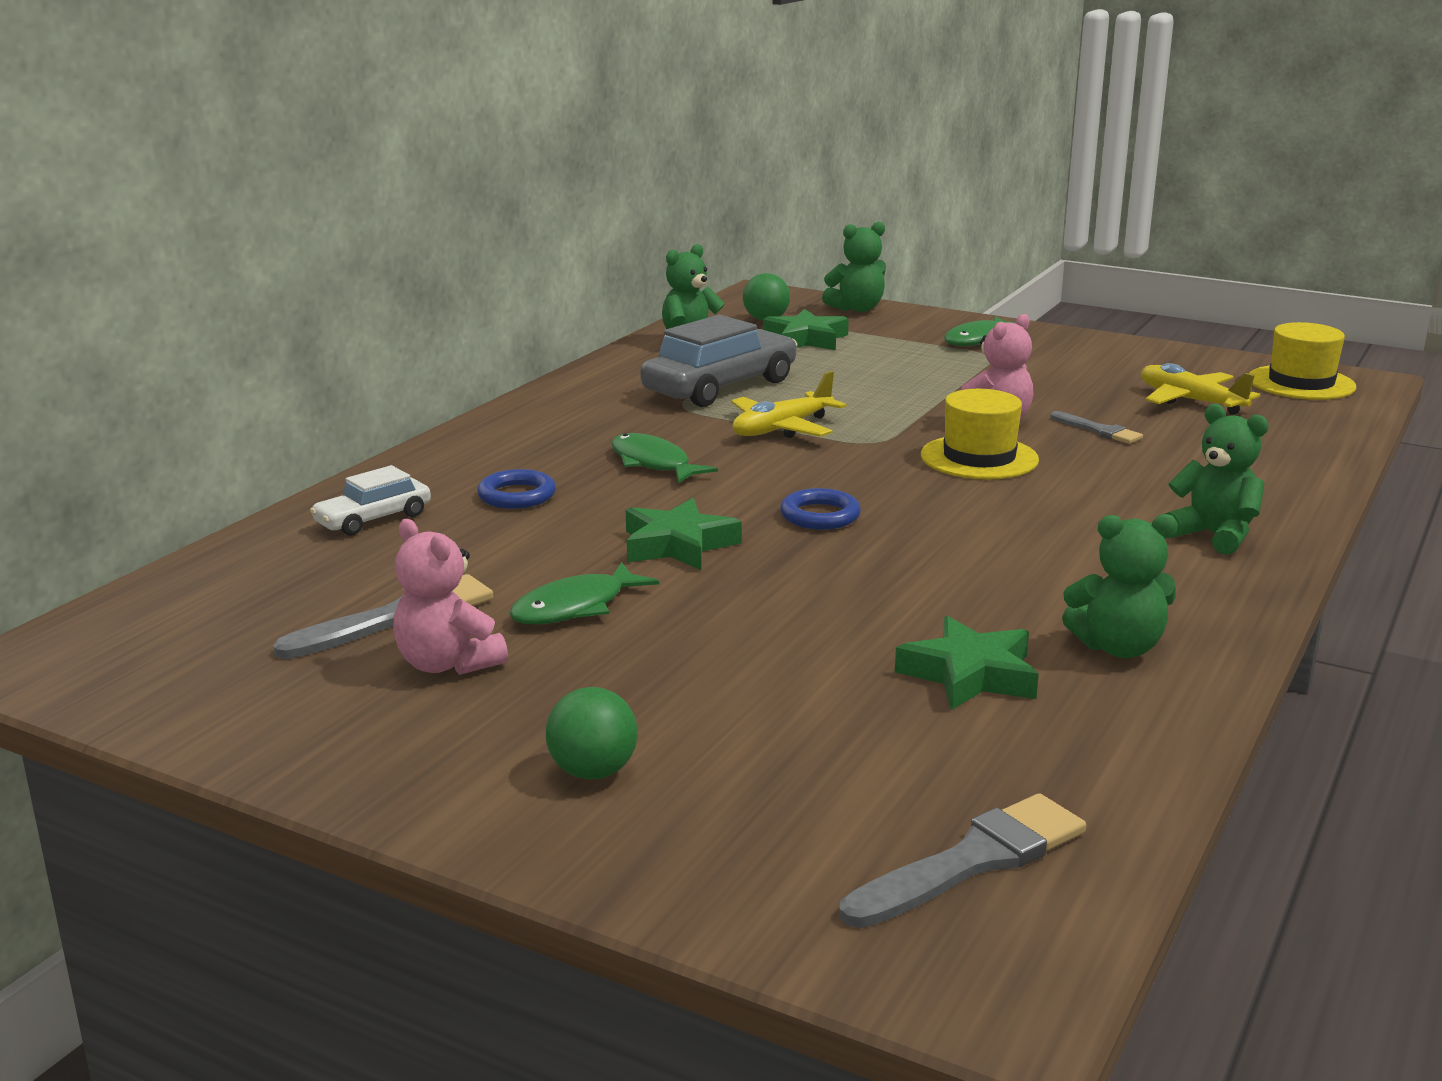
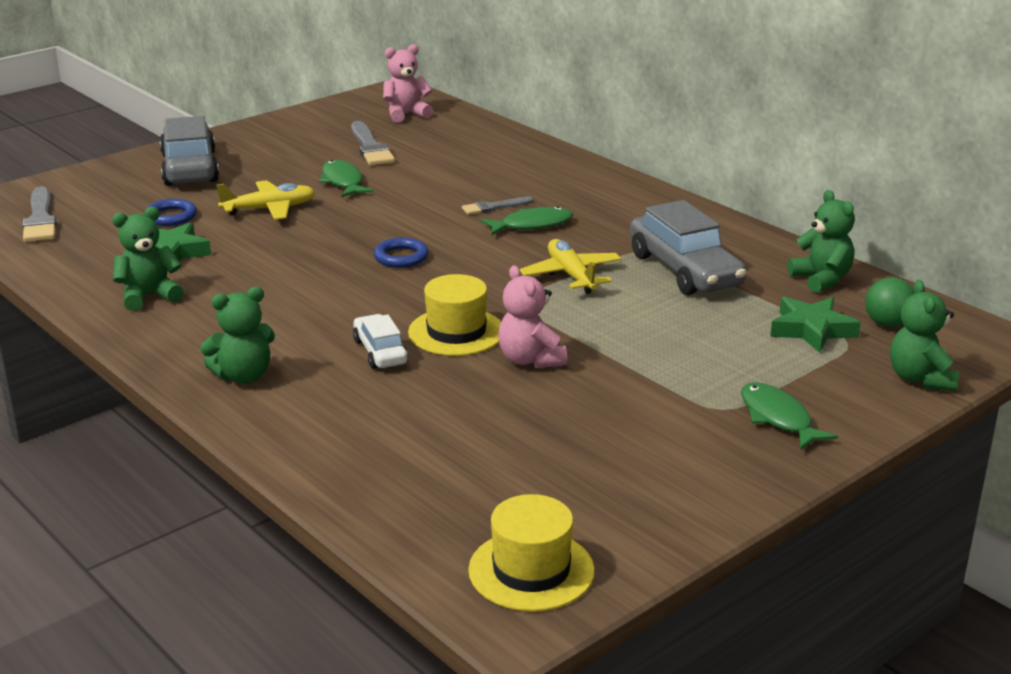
camera: 110 degrees right, 5 degrees up
(373, 519) = (500, 150): white car -> white car (380, 352)
(447, 664) = (313, 153): pink teddy bear -> pink teddy bear (406, 114)
(517, 495) = (507, 184): blue ring -> blue ring (171, 217)
(593, 772) = (190, 168): green ball -> grey car
(677, 545) = (396, 213): green star -> none
(1098, 430) = (476, 399): grey brush -> grey brush (494, 207)
(1118, 648) = (149, 296): green teddy bear -> green teddy bear turned 45 degrees clockwise
(1190, 401) = (519, 474): yellow plane -> yellow plane (269, 209)

